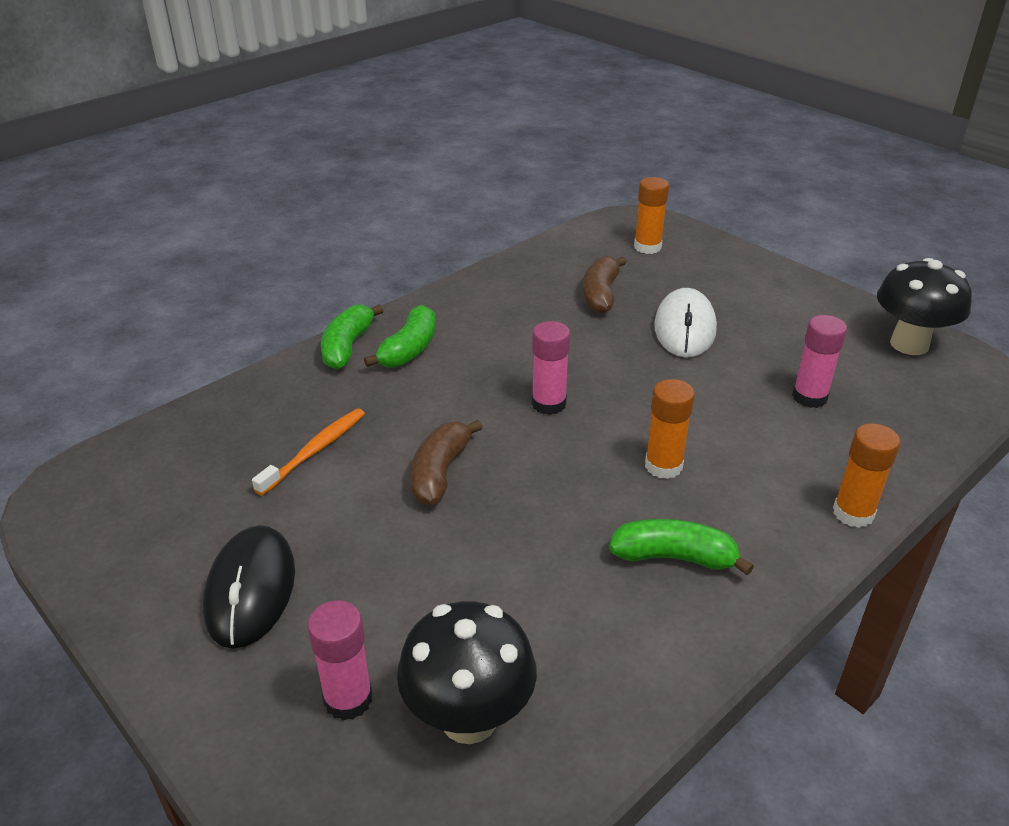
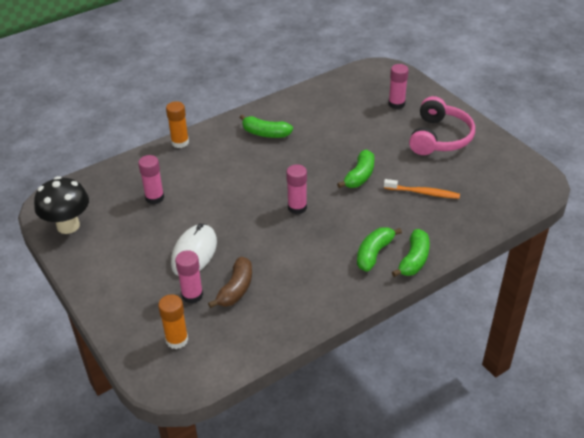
camera: 170 degrees left, 5 degrees up
(251, 589) = (439, 137): black mouse -> pink headphones
(315, 451) = (423, 193): orange toothbrush -> orange toothbrush turned 120 degrees counterclockwise
(440, 473) = (359, 176): brown banana -> green banana
(469, 718) = (355, 96): black mushroom -> none
(656, 284) = (192, 295): none -> pink glue stick
(663, 466) = (251, 169): orange glue stick -> none

